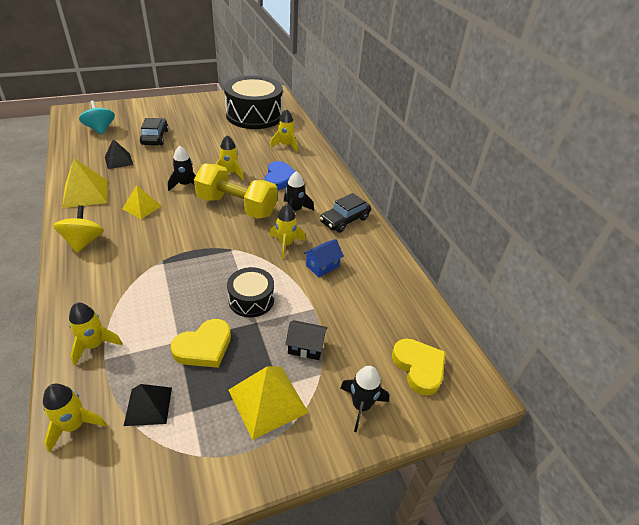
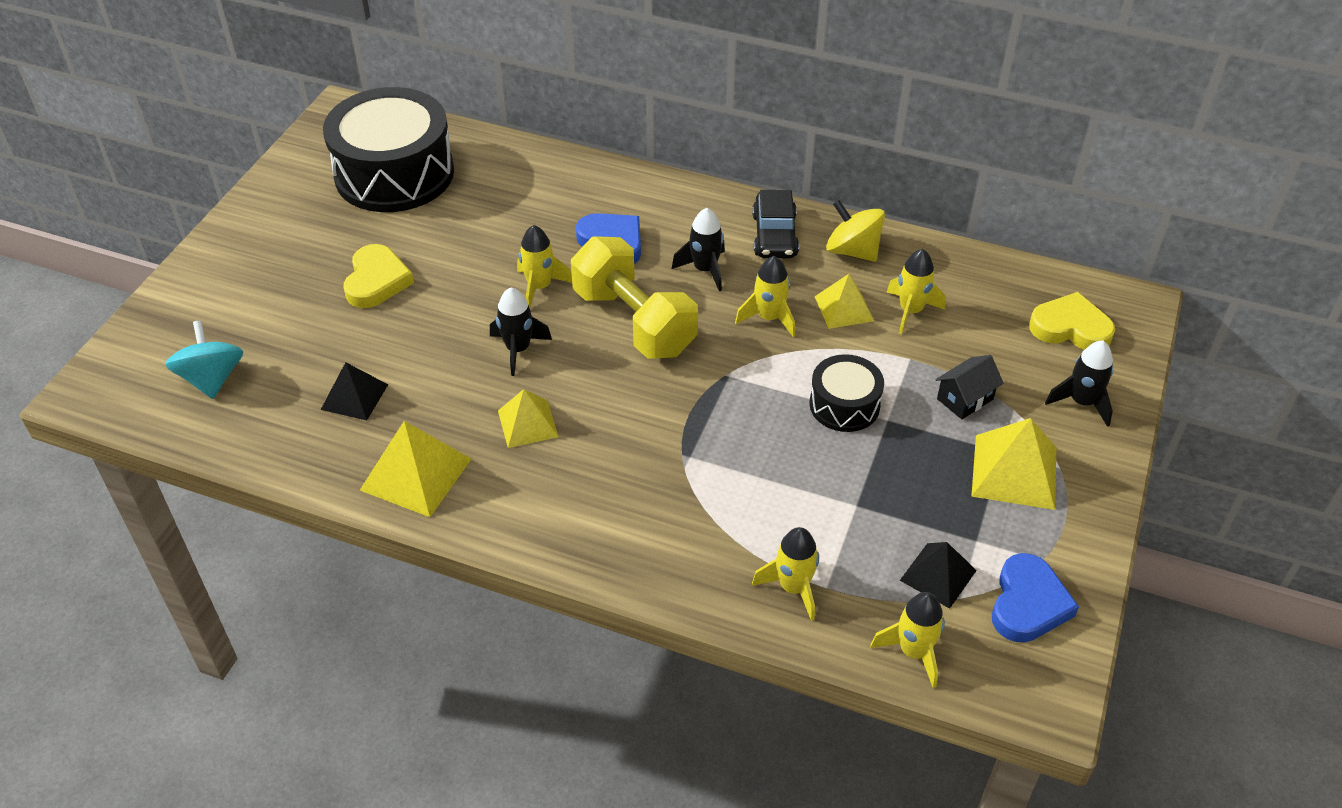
camera: 45 degrees left, 5 degrees up
(84, 242) = (552, 522): yellow spinning top -> yellow spinning top (852, 251)
(100, 129) = (212, 379): turquoise spinning top -> turquoise spinning top turned 60 degrees clockwise
(155, 137) = (327, 322): black car -> none
(155, 468) = (1028, 603): none -> blue heart
(204, 347) = (887, 486): yellow heart -> yellow heart (376, 281)
(237, 206) = (634, 322): yellow dumbbell -> yellow dumbbell turned 75 degrees clockwise
(286, 145) = (529, 188): yellow rocket -> yellow rocket (910, 311)
(322, 266) = (844, 308): blue house -> yellow pyramid

